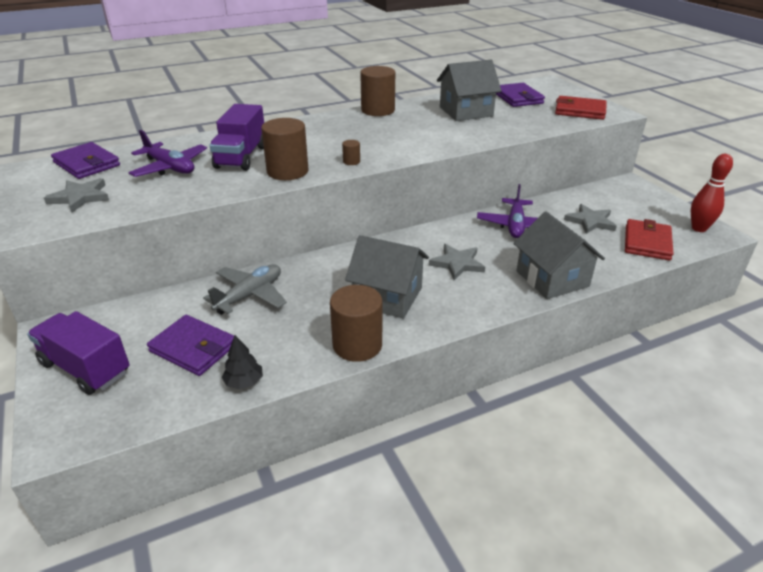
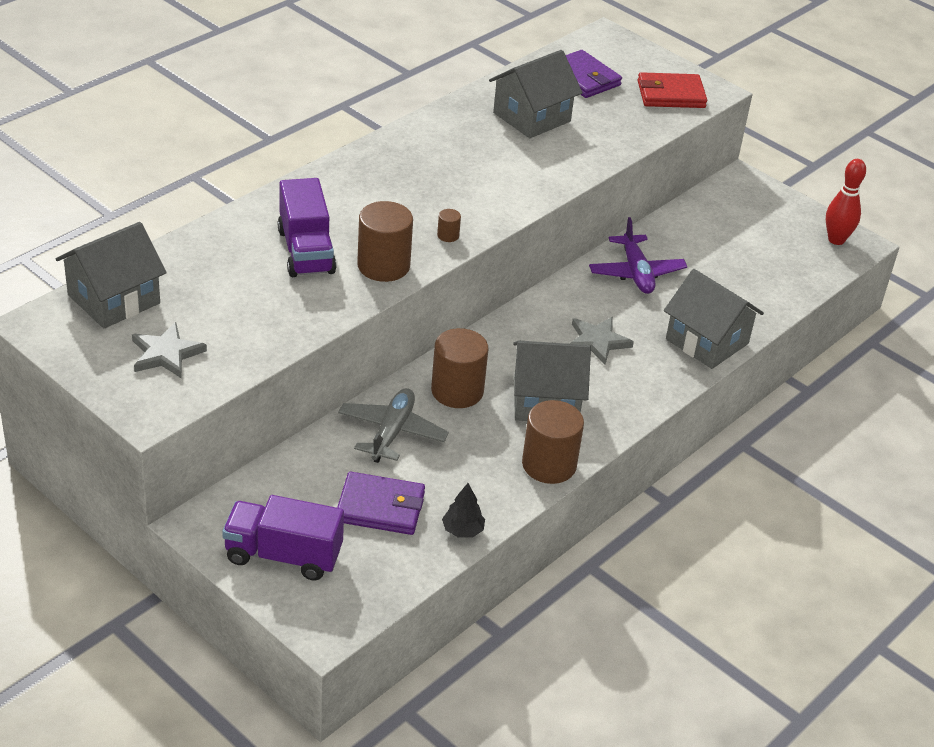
camera: 25 degrees left, 5 degrees up
(86, 164) = (114, 299): purple wallet -> grey house
(170, 168) = (231, 286): purple plane -> none
(378, 110) = (416, 132): brown cylinder -> brown cylinder (457, 391)
(590, 221) = (717, 251): grey star -> none
(647, 242) = (788, 271): red wallet -> none

